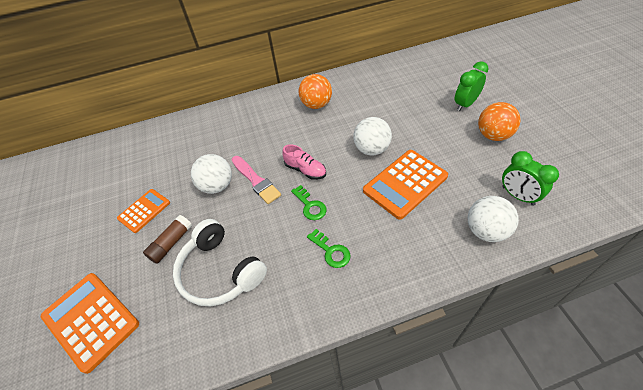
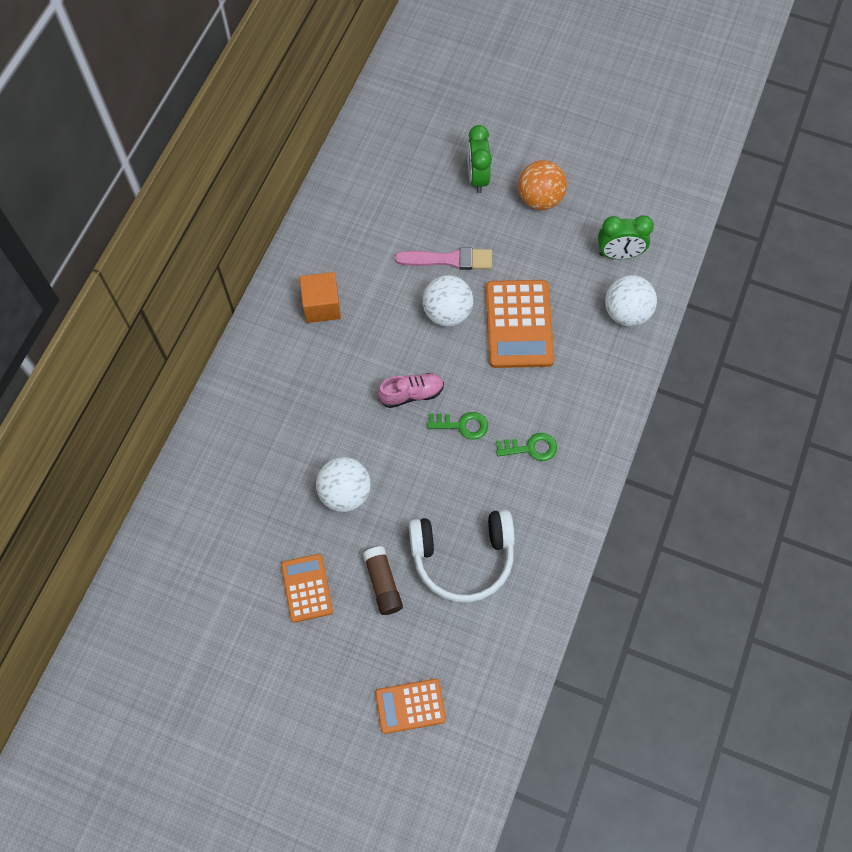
camera: 55 degrees left, 15 degrees up
(91, 320) = (410, 706): orange calculator -> orange calculator, size x0.60
(256, 181) = (377, 450): pink brush -> pink brush (448, 260)
(316, 105) = (322, 306): orange ball -> orange cube

